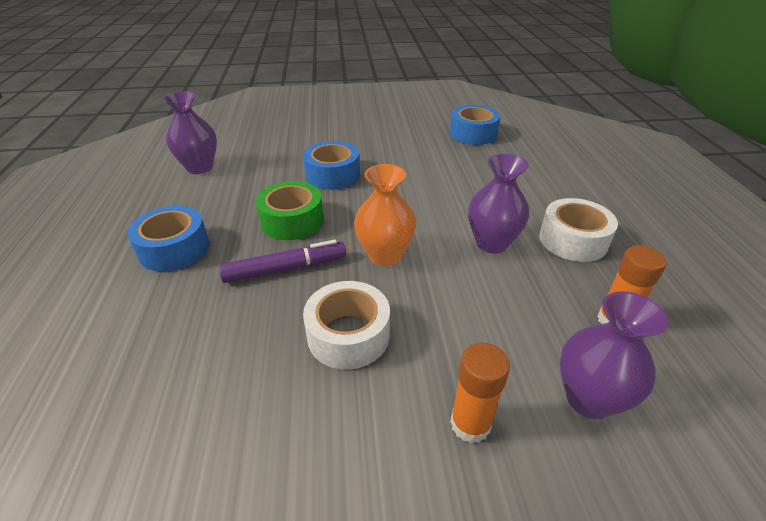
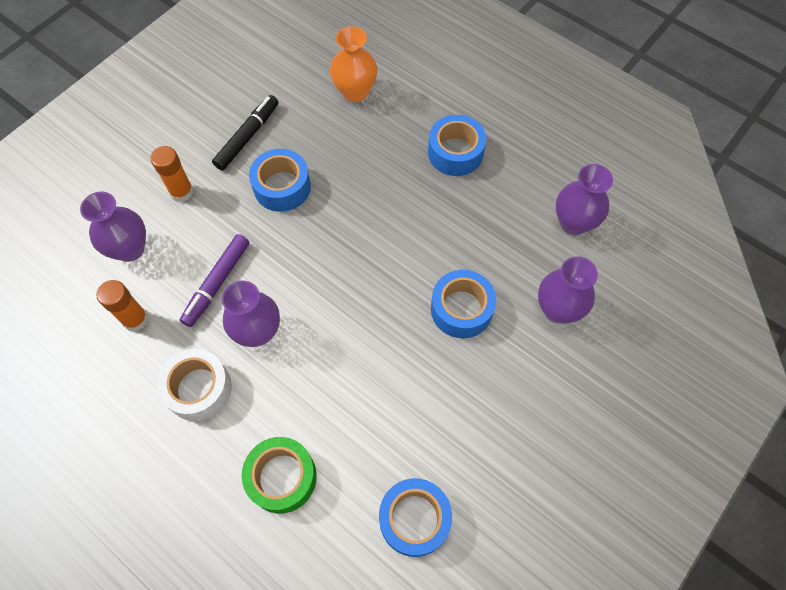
camera: 135 degrees right, 25 degrees up
(283, 147) = (558, 309): none -> purple vase
(285, 269) = (369, 195): purple marker -> purple marker (217, 283)
(292, 221) = (420, 233): green tape -> green tape (282, 477)
(315, 432) = (247, 137): none -> black marker
(348, 335) = (282, 187): white tape -> blue tape
(385, 255) = (321, 256): orange vase -> orange vase (355, 92)

